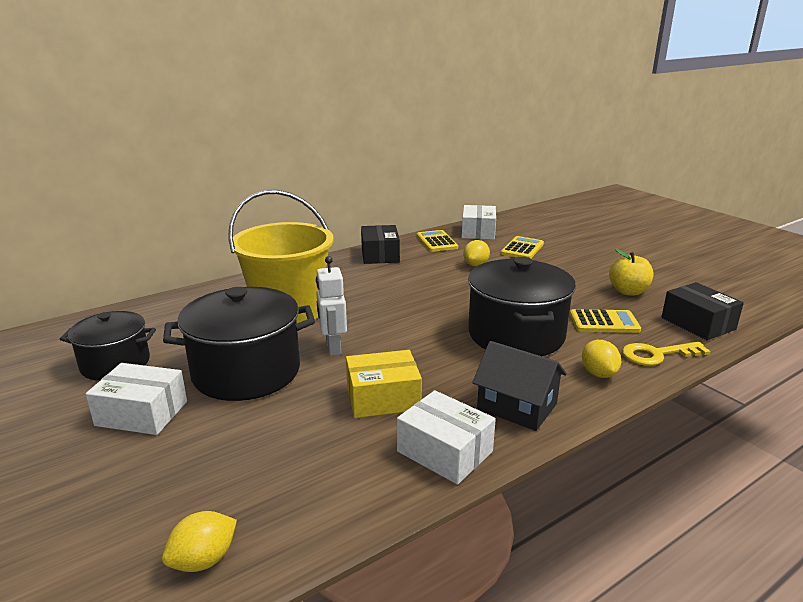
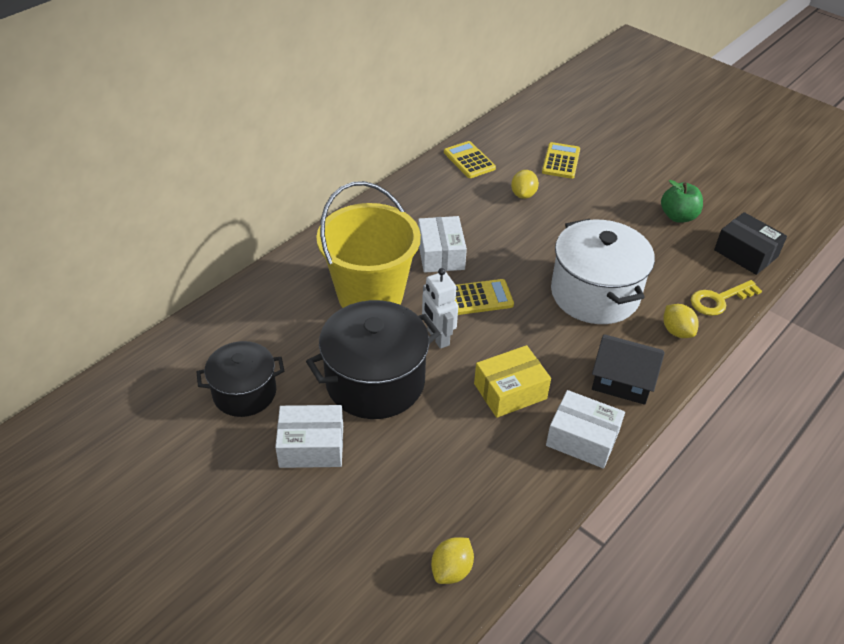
camera: 15 degrees left, 20 degrees up
(380, 255) = (419, 191): black box -> none
(478, 232) = (506, 137): white box -> white box (441, 254)
(516, 335) = (595, 294): black pot -> white pot
(604, 322) = (666, 264): yellow calculator -> yellow calculator (480, 297)
(628, 291) = (678, 216): yellow apple -> green apple

